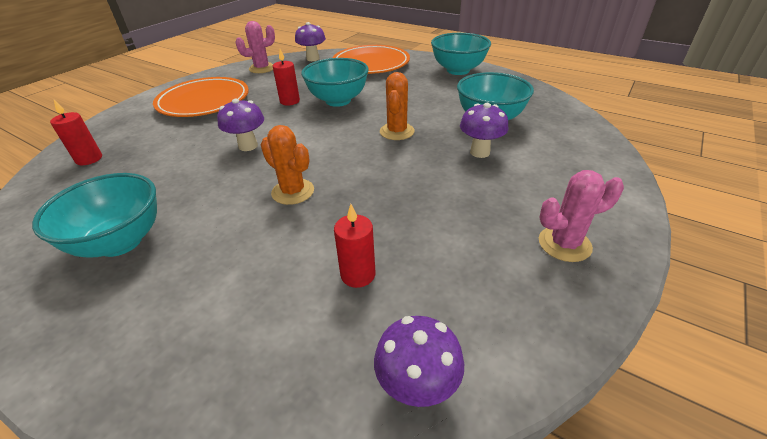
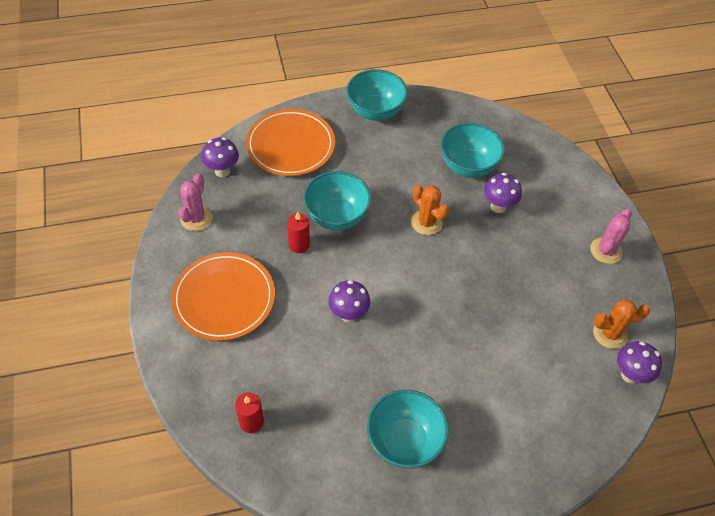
camera: 50 degrees left, 15 degrees up
(293, 192) = (440, 326): orange cactus -> orange cactus (610, 334)
(358, 274) = (547, 347): red candle -> none

